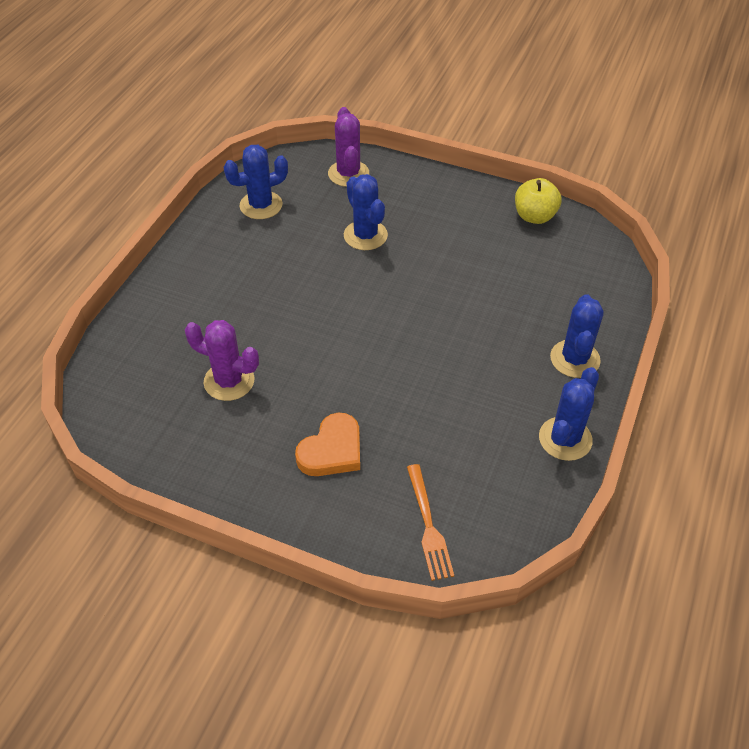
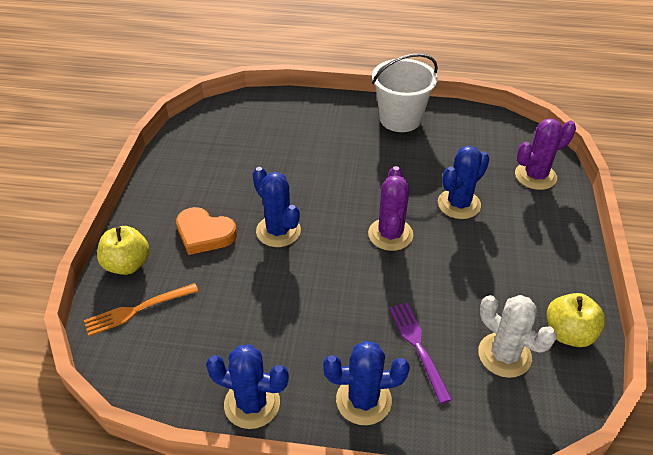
camera: 75 degrees right, 5 degrees down
(213, 243) = (400, 119): none -> white bucket
(229, 381) = (259, 162): purple cactus -> purple cactus (390, 234)
(261, 205) = (458, 133): blue cactus -> blue cactus (278, 231)
(356, 532) = (127, 264): none -> yellow apple
(527, 310) = (417, 346): none -> purple fork
(547, 259) = (504, 355): none -> white cactus

